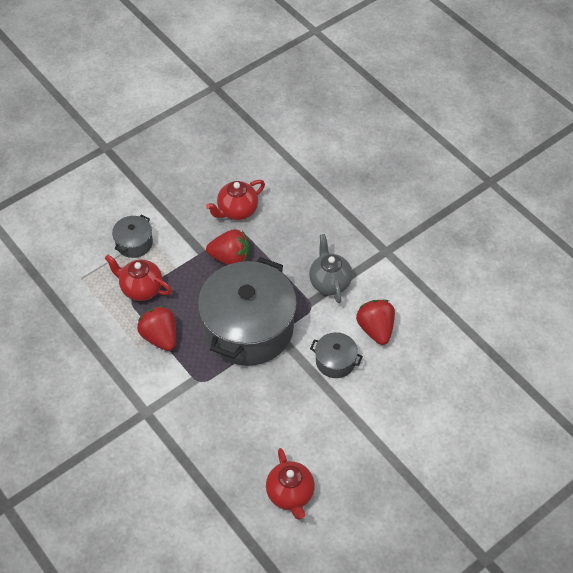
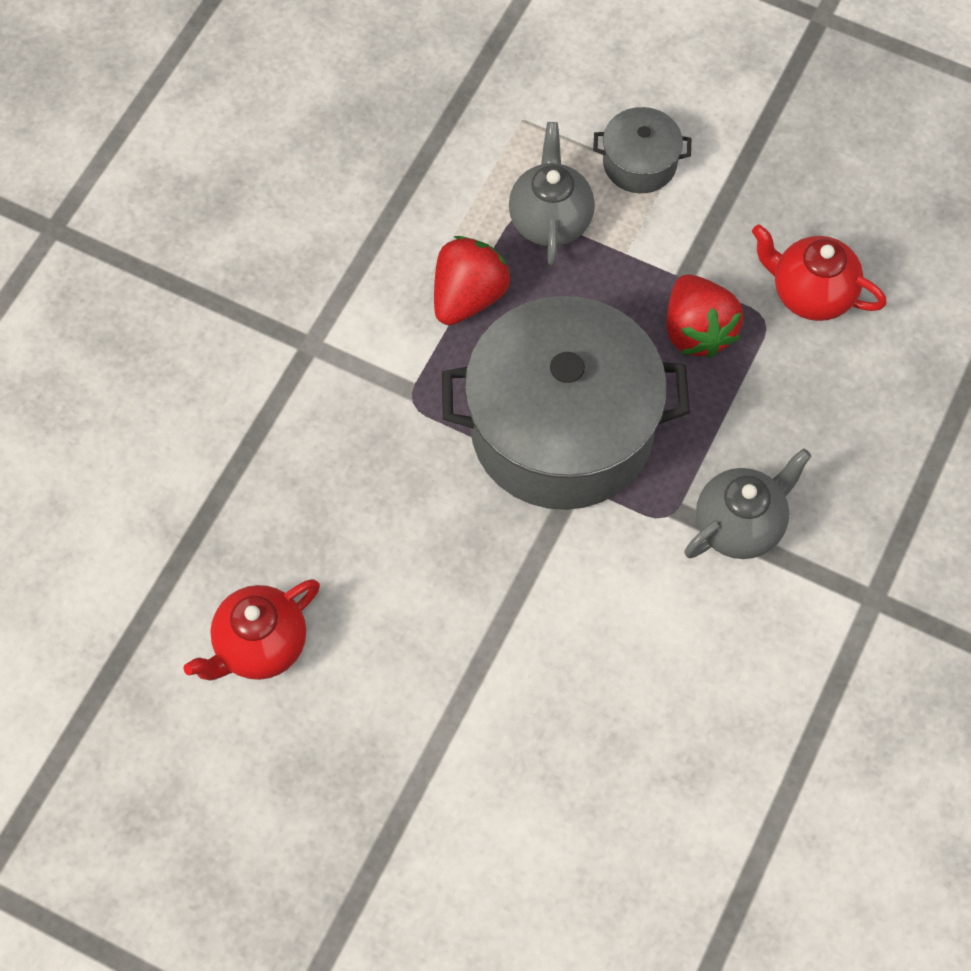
camera: 65 degrees right, 10 degrees up
(141, 289) = (550, 220): red teapot -> grey teapot
(335, 361) = (568, 609): grey pot -> none
(375, 329) = (678, 652): red strawberry -> none

